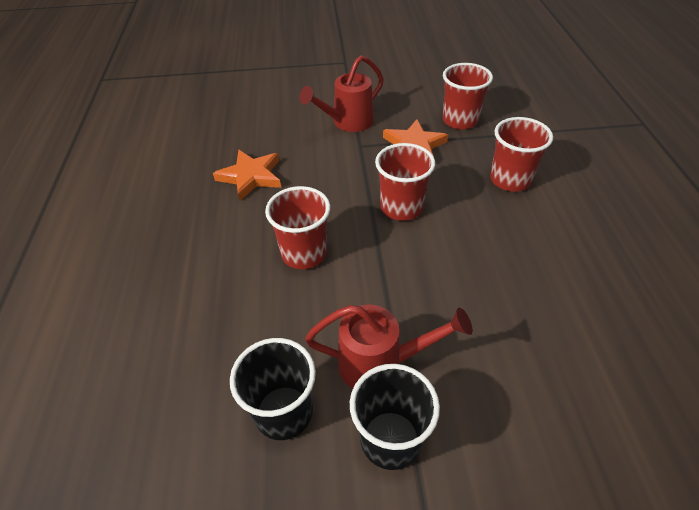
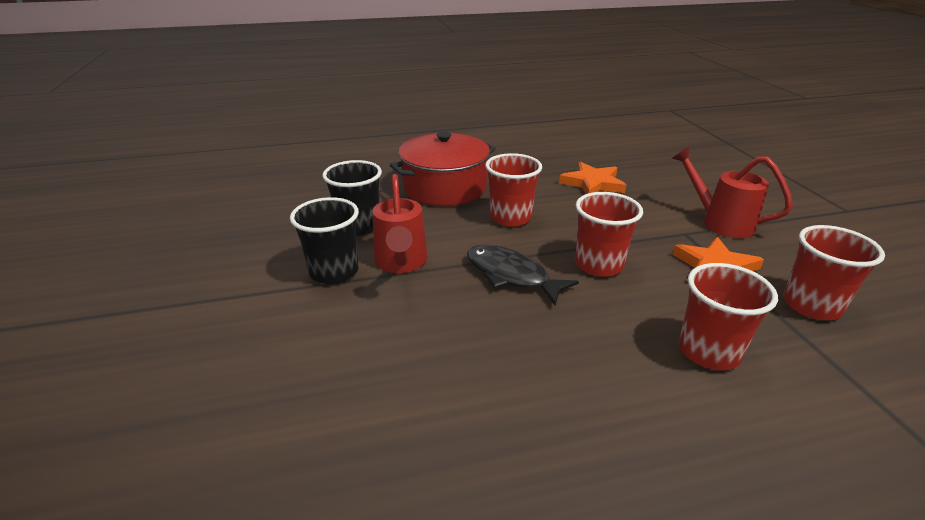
camera: 80 degrees right, 15 degrees down
(209, 306) = (445, 188): none -> red pot
(412, 270) = (511, 275): none -> black fish

